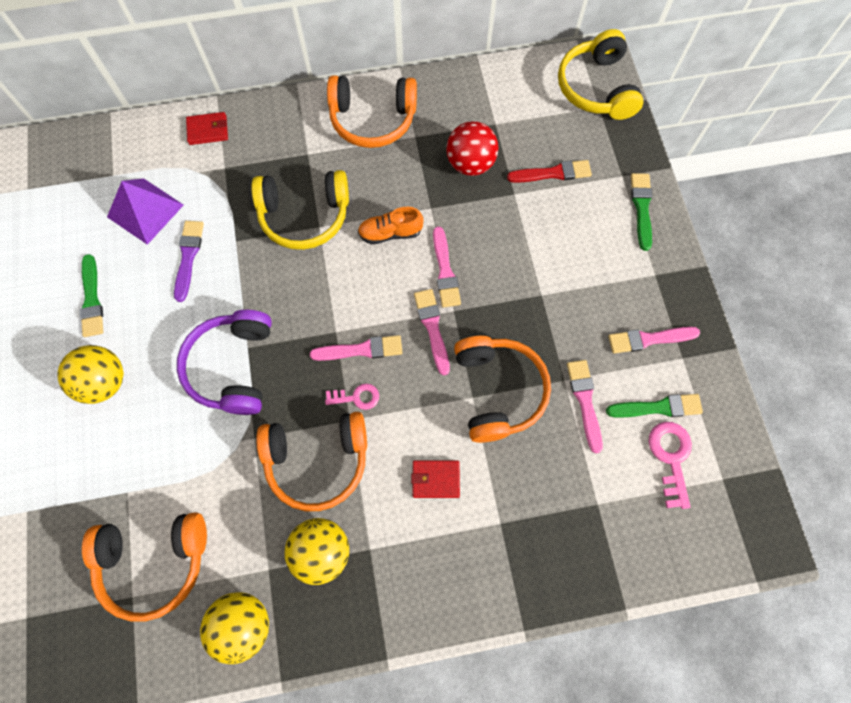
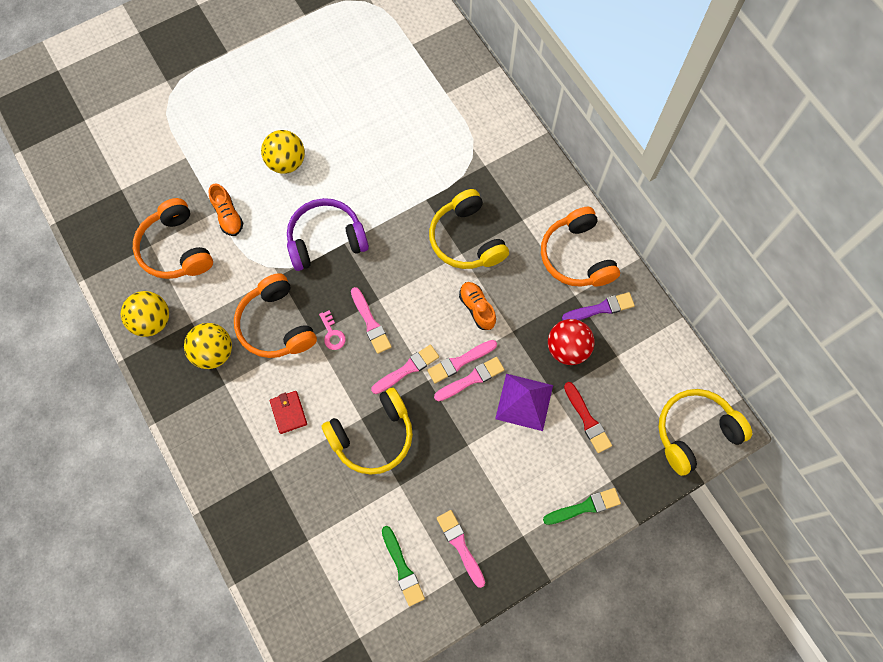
camera: 70 degrees right, 0 degrees up
(92, 299) = (343, 126): green brush -> none
(141, 478) = (228, 216): none -> orange shoe
(145, 211) = (426, 128): purple pyramid -> purple pyramid (524, 402)
(188, 257) = (400, 173): purple brush -> purple brush (601, 308)
(208, 130) = (512, 139): red wallet -> none
(498, 391) = (373, 436): orange headphones -> yellow headphones
(585, 401) = (387, 507): pink brush -> pink brush (471, 379)
(670, 457) = (363, 589): pink key -> none

